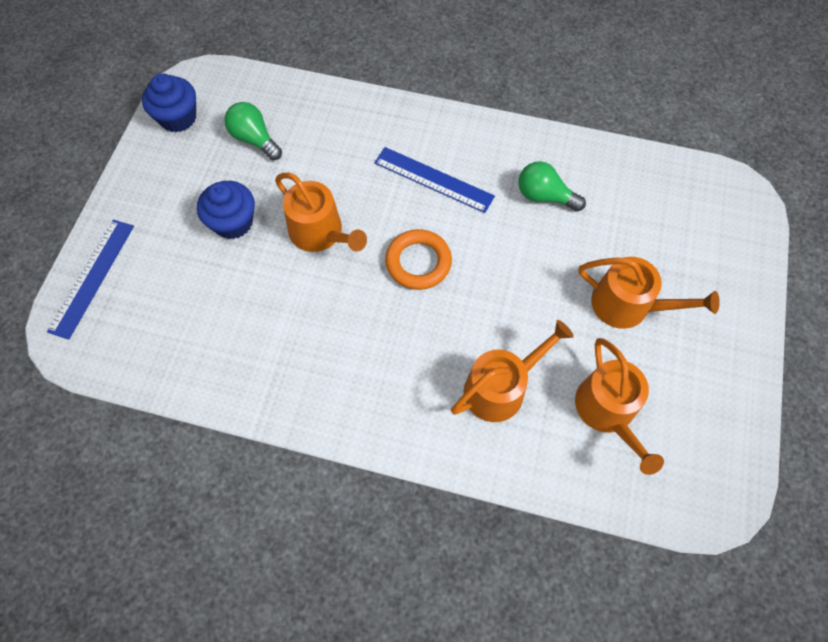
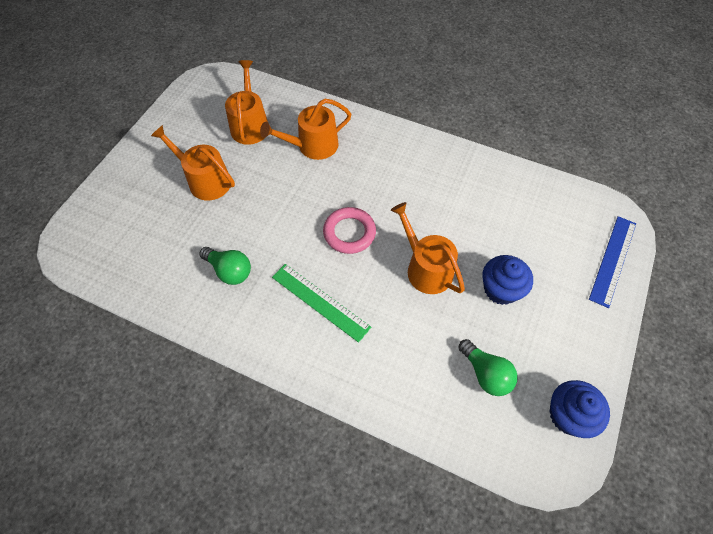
camera: 170 degrees left, 5 degrees down
(418, 262) = (349, 233): orange ring -> pink ring
(433, 179) = (320, 302): blue ruler -> green ruler

